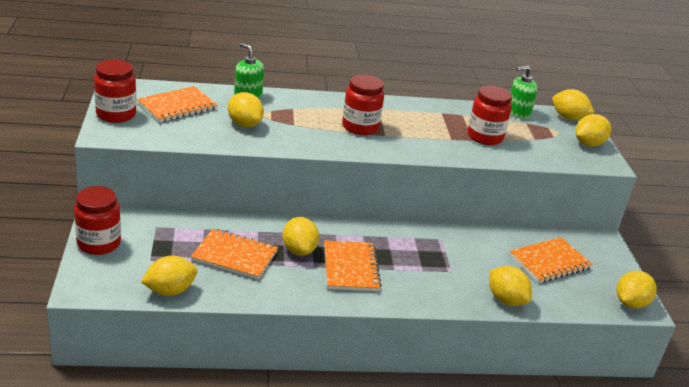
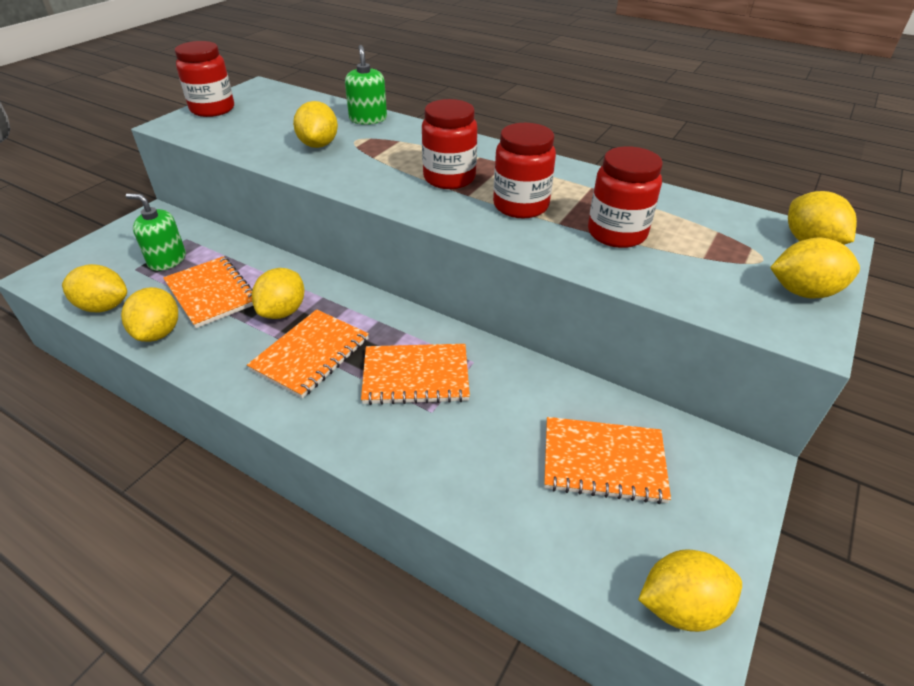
camera: 40 degrees right, 10 degrees up
(99, 243) = (118, 238): red jar -> red jar (520, 206)
(177, 106) = (281, 114): orange notebook -> orange notebook (416, 376)
(506, 300) = (460, 491): yellow lemon -> yellow lemon (159, 332)
(518, 113) = (720, 214): green soap dispenser -> green soap dispenser (167, 260)

